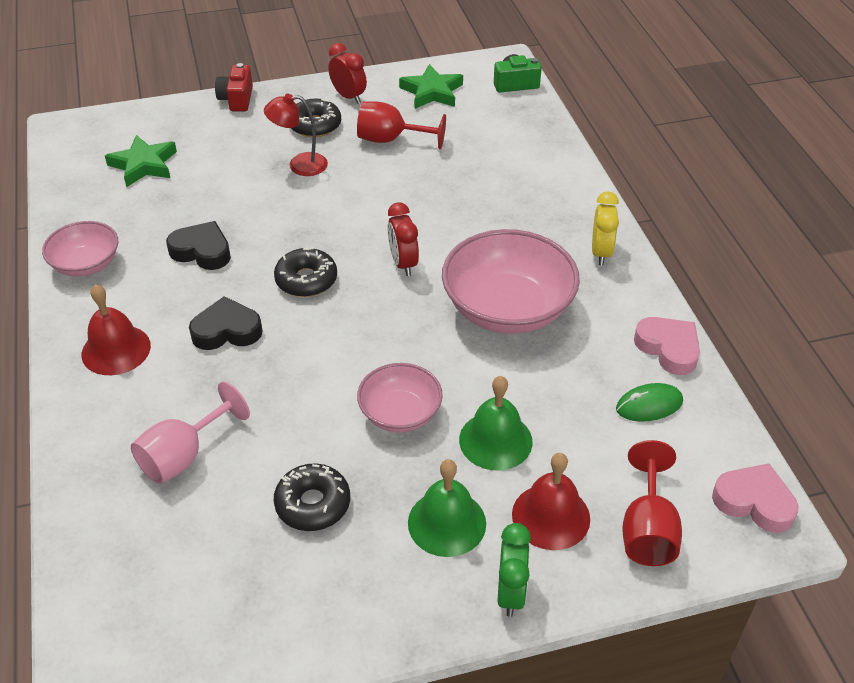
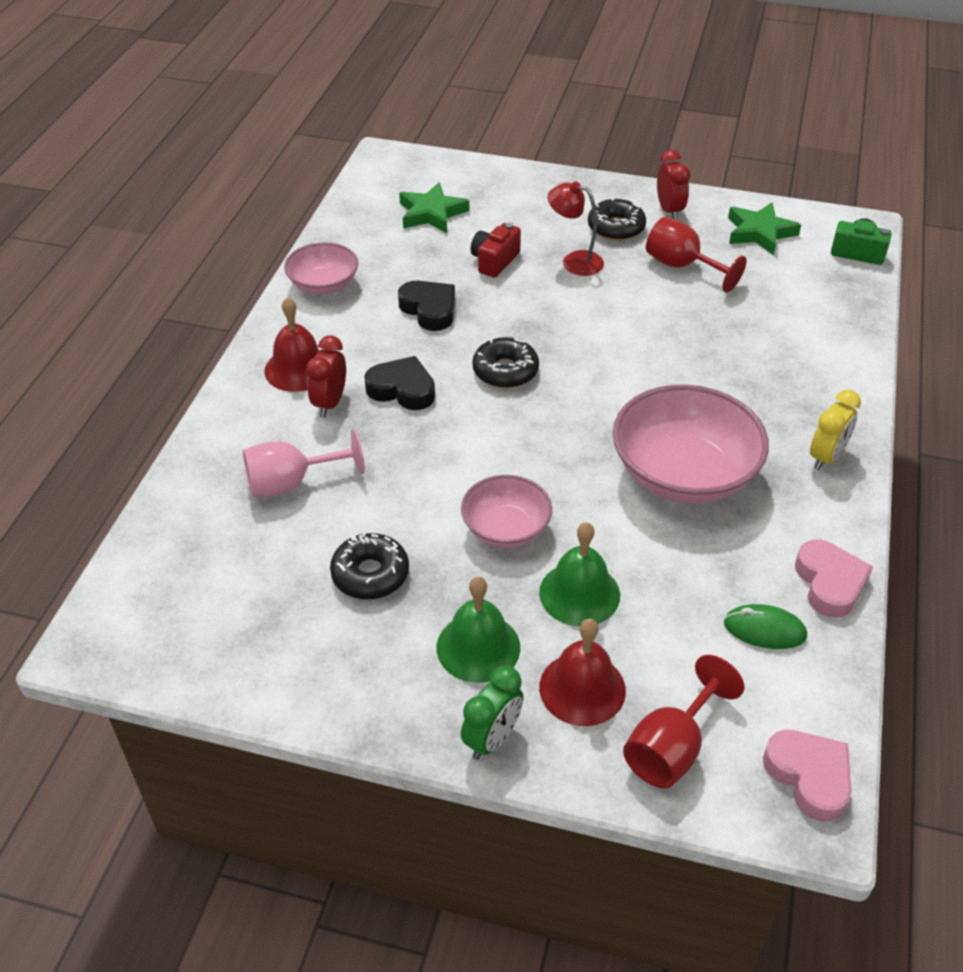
camera: 30 degrees right, 0 degrees up
(237, 99) = (558, 179): red camera -> red camera (494, 261)
(403, 263) = (609, 390): red clock -> red clock (330, 403)

